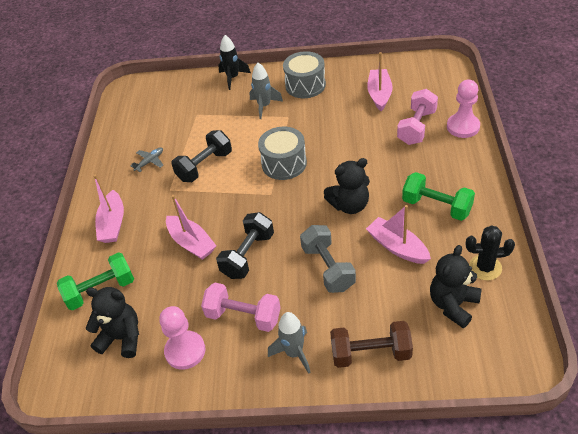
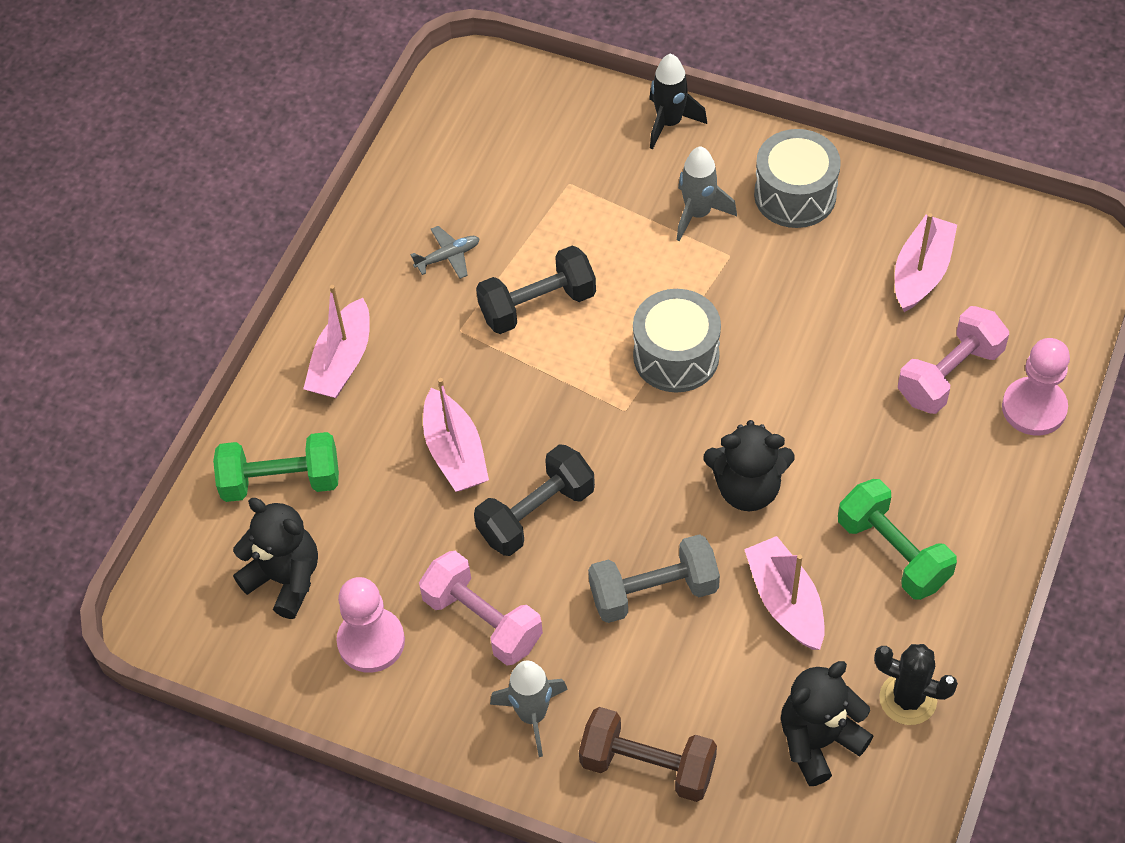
camera: 20 degrees right, 10 degrees up
(328, 268) = (653, 592): grey dumbbell -> grey dumbbell turned 75 degrees clockwise

